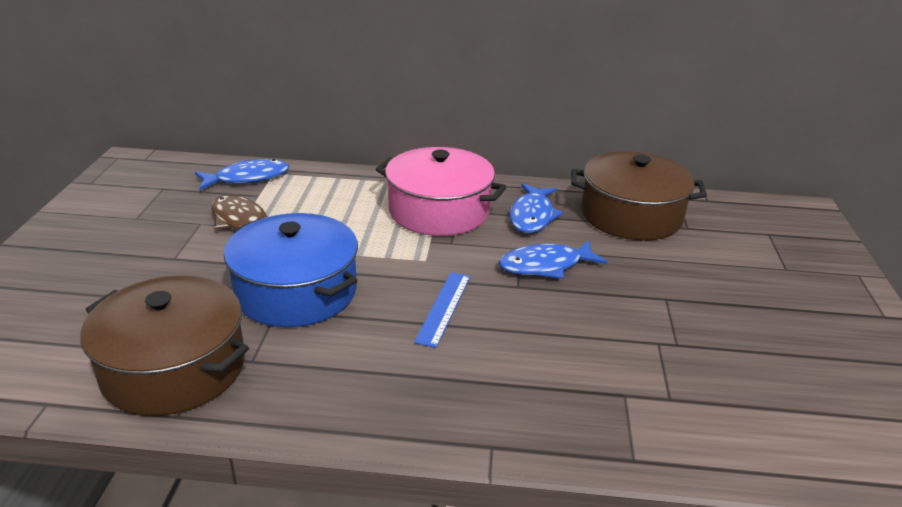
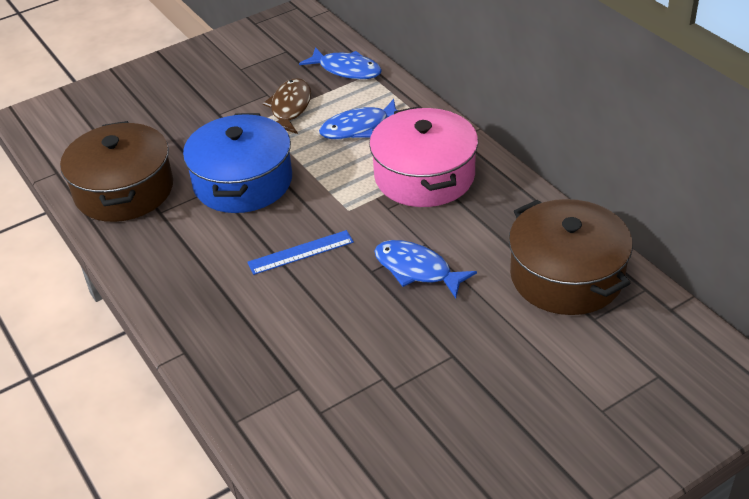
camera: 55 degrees right, 10 degrees up
(532, 216) = (484, 224): blue fish -> blue fish (359, 127)

